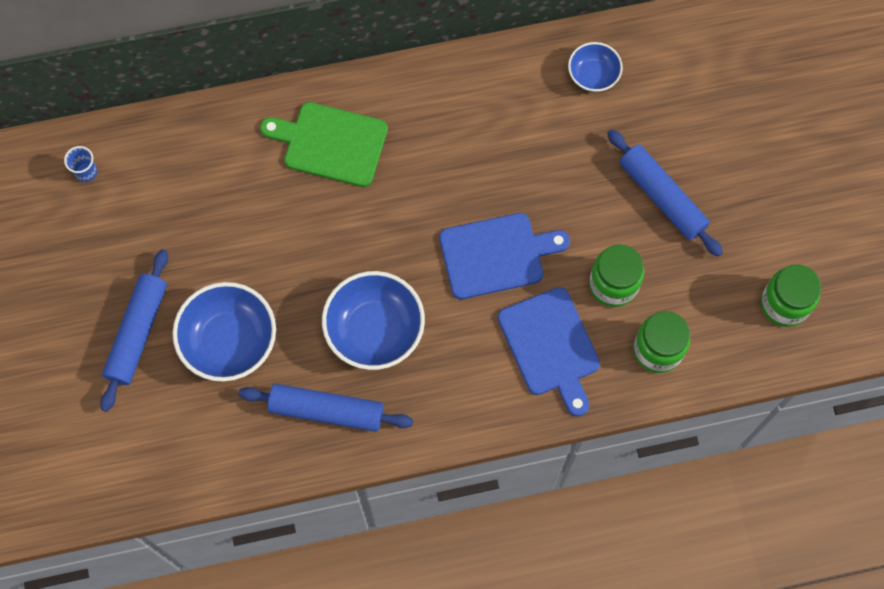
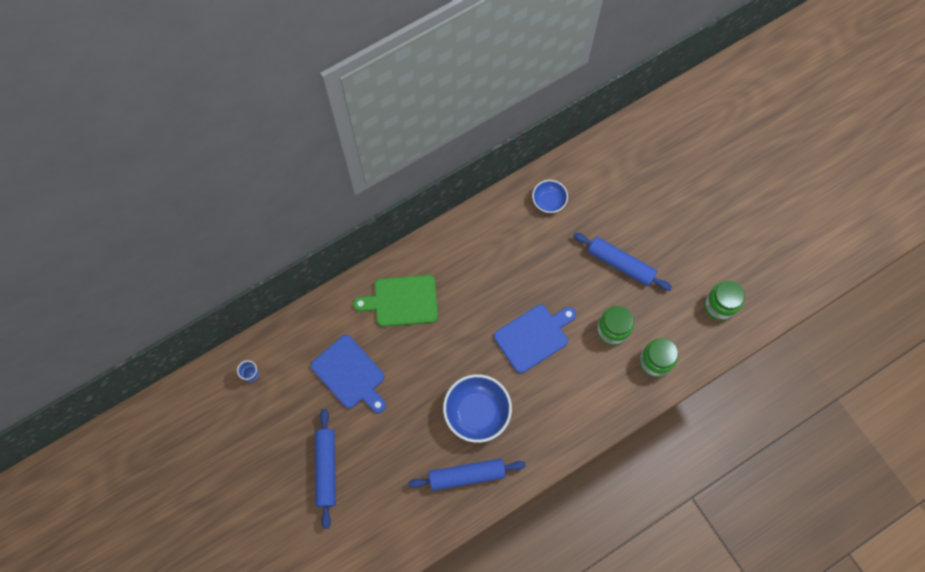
camera: 20 degrees left, 0 degrees up
(229, 341) = (387, 453): blue bowl -> none
(550, 346) = (589, 383): blue cutting board -> blue cutting board (350, 374)

